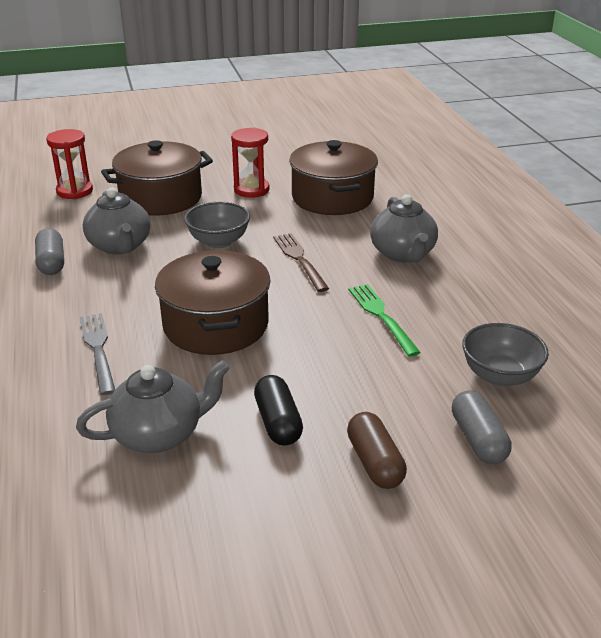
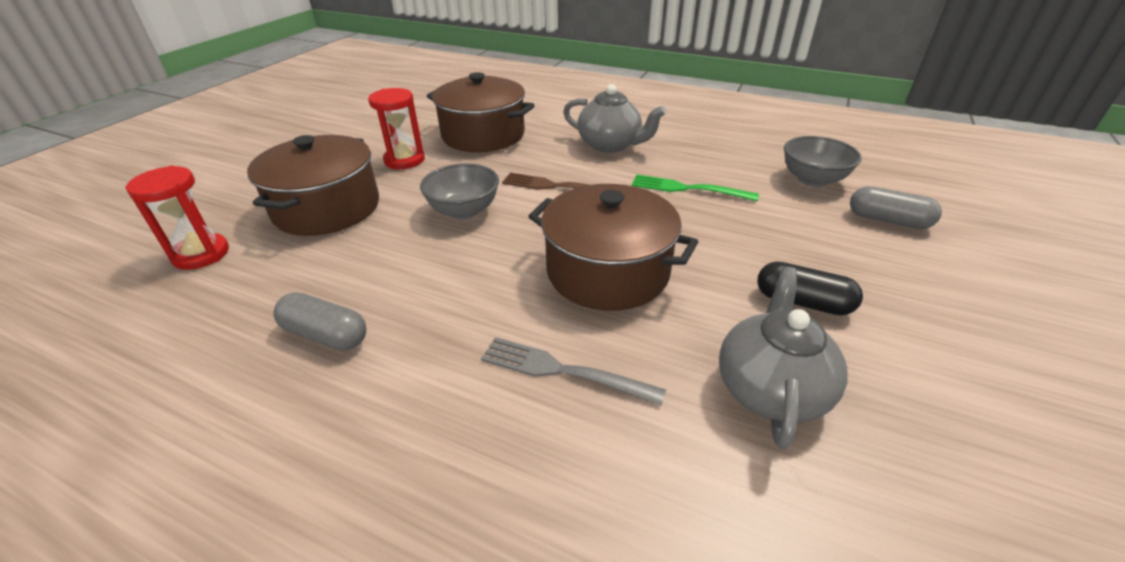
camera: 50 degrees left, 5 degrees up
(120, 246) = (375, 270): grey teapot -> none
(374, 462) = (894, 277): brown capsule -> none

